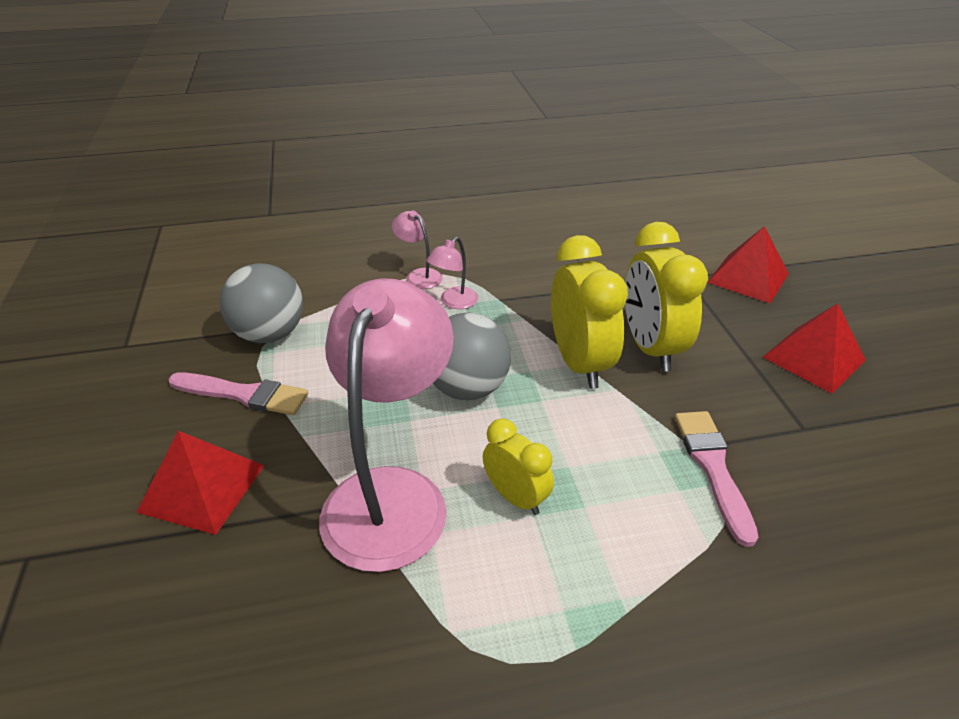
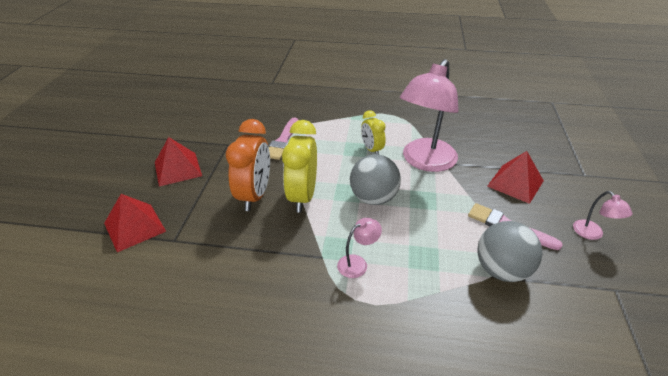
camera: 160 degrees left, 0 degrees up
(419, 275) = (376, 302): pink lamp -> pink lamp (592, 234)
(650, 348) = (254, 195): yellow clock -> orange clock

